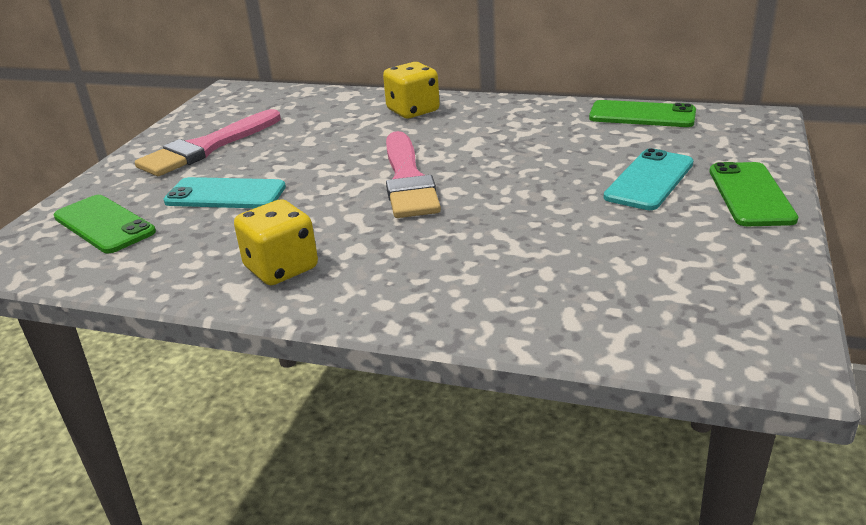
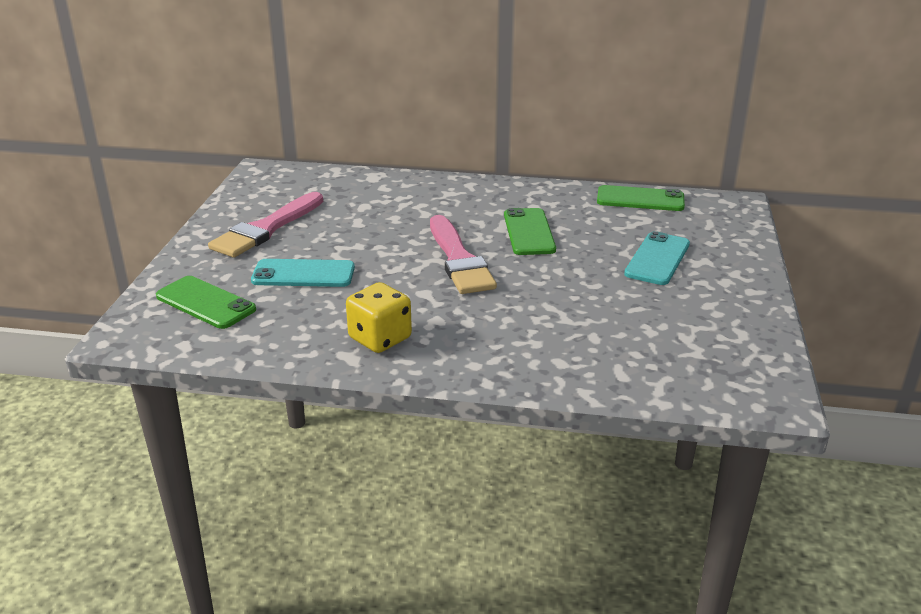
camera: 10 degrees left, 0 degrees up
(413, 111) = (442, 193): yellow dice -> none
(750, 195) = (737, 271): green phone -> green phone (529, 232)

